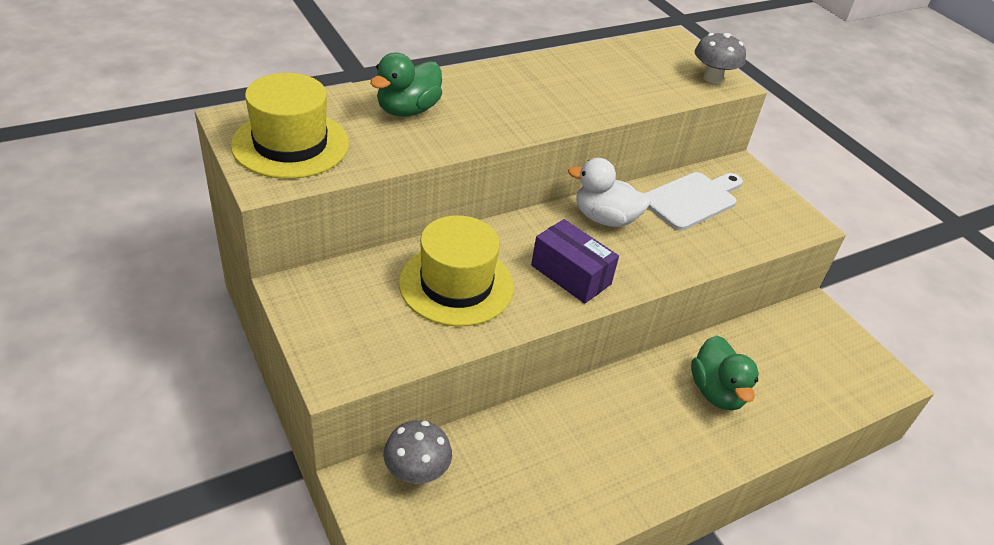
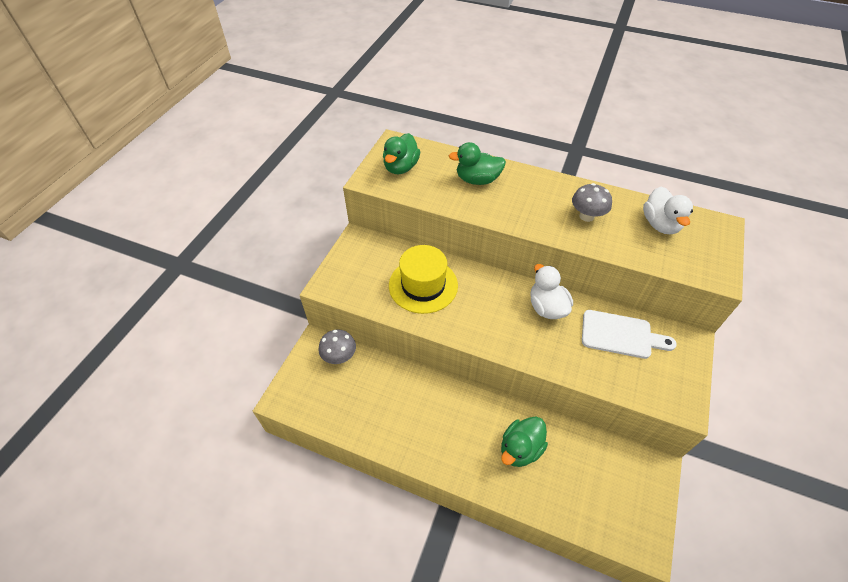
camera: 55 degrees right, 10 degrees up
(290, 144) = (401, 167): yellow hat -> green duck
(570, 275) = (484, 322): purple box -> none
(632, 63) = (660, 224): none -> white duck
(713, 78) = (708, 266): grey mushroom -> grey mushroom (586, 216)

